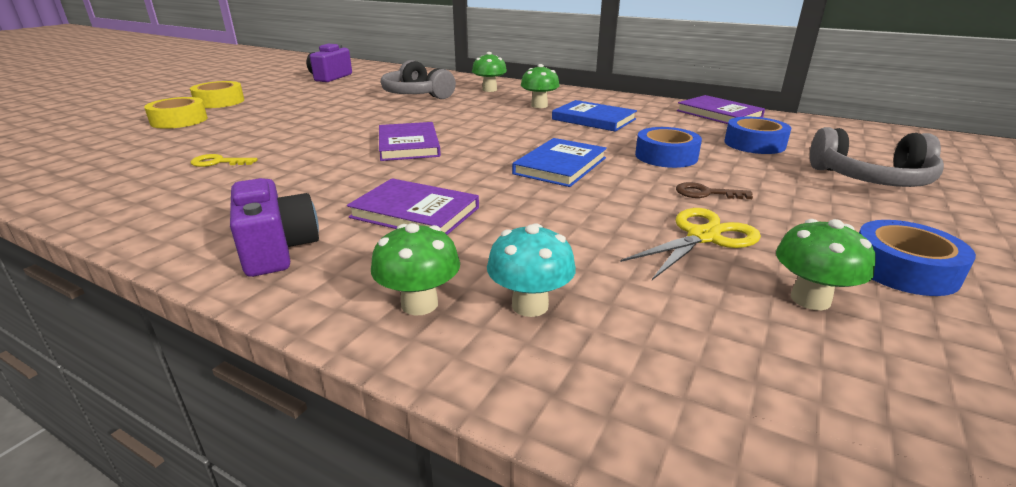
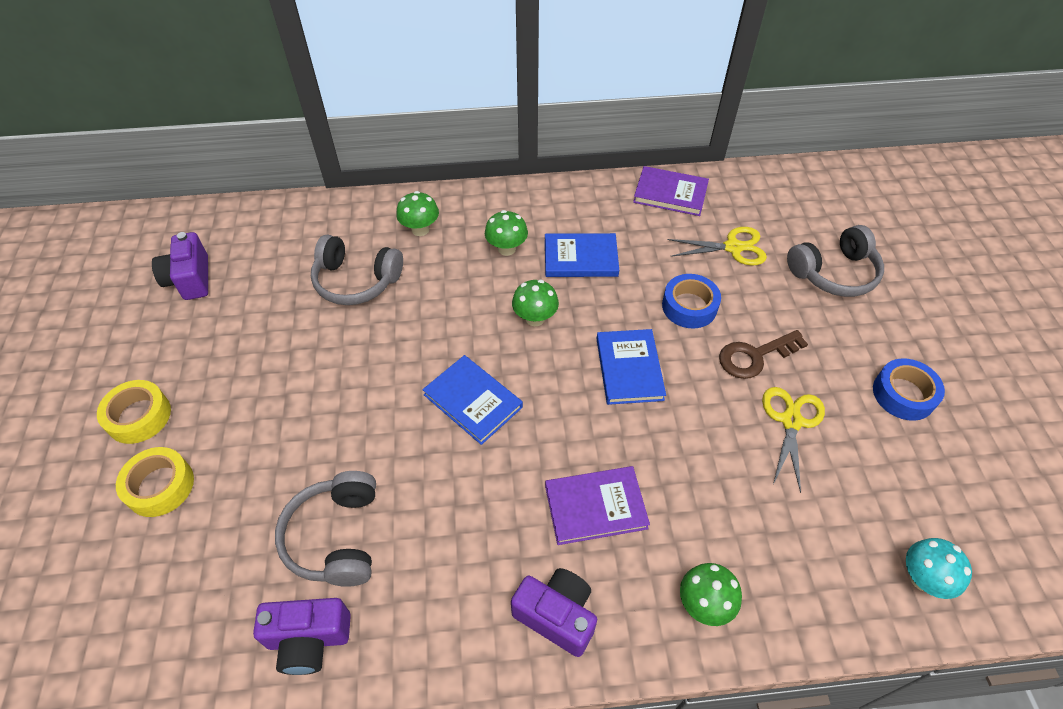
camera: 35 degrees left, 25 degrees up
(114, 190) = (309, 639): none -> purple camera
(218, 162) = (336, 537): yellow key -> grey headphones
(408, 145) = (473, 401): purple book -> blue book
(530, 305) = (760, 562): turquoise mushroom -> turquoise mushroom (922, 579)
(706, 193) = (754, 356): brown key -> brown key, size x1.61
(754, 144) = (733, 247): blue tape -> yellow scissors
(810, 299) = (880, 458): green mushroom -> green mushroom (535, 318)

